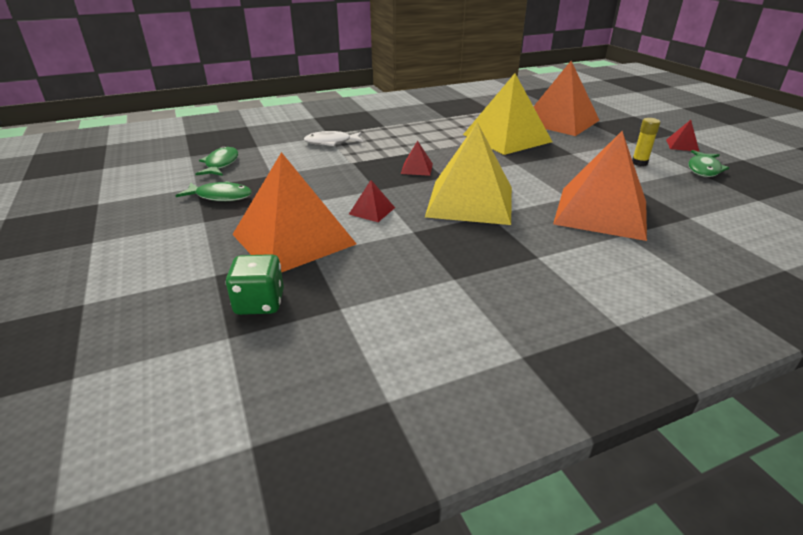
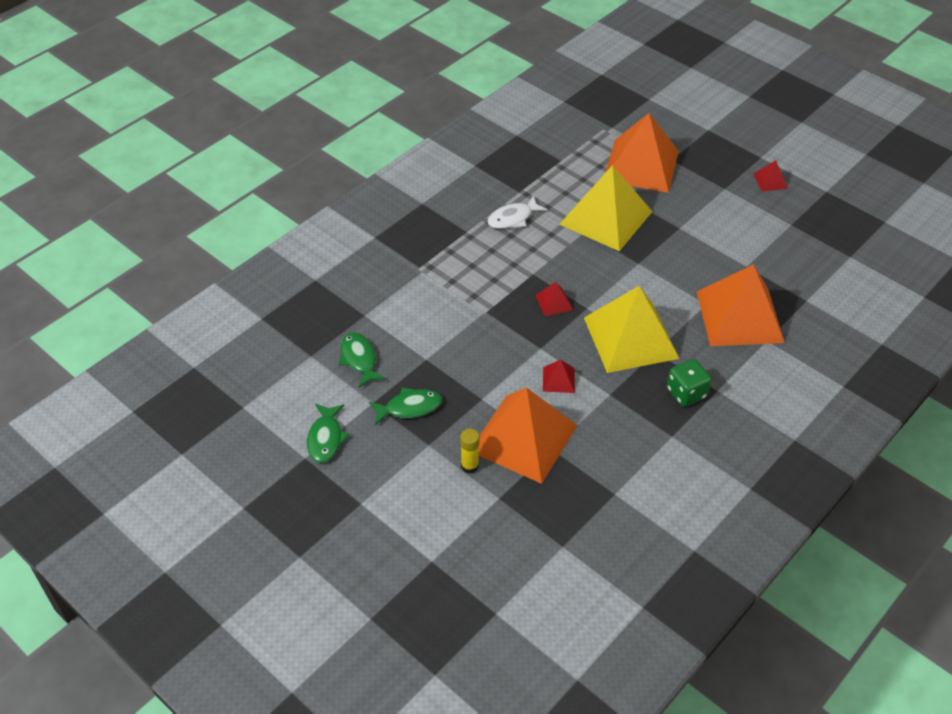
camera: 25 degrees left, 15 degrees up
(260, 303) = (556, 511): green dice -> green dice (686, 393)
(331, 142) = (437, 283): white fish -> white fish (513, 218)
(639, 163) = (743, 226): yellow glue stick -> yellow glue stick (469, 466)
(703, 169) = (799, 220): green fish -> green fish (326, 438)

